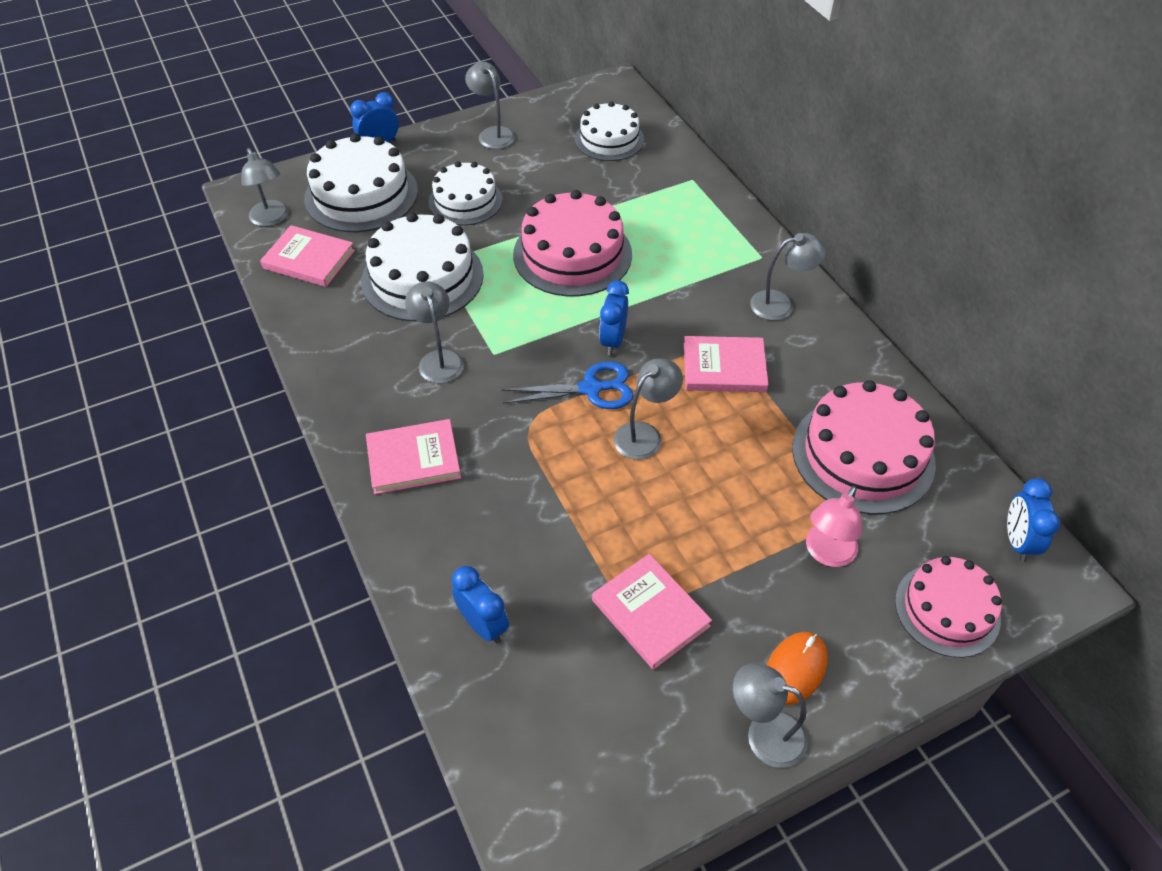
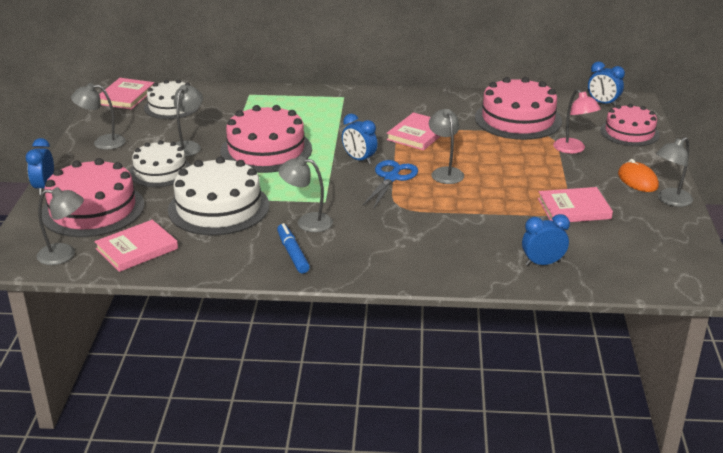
camera: 60 degrees left, 20 degrees down
(361, 194) = (93, 209): white cake -> pink cake
(367, 377) = (292, 253): none -> blue marker
(413, 459) = (388, 254): pink book -> pink book (125, 96)
(781, 304) = (387, 104): grey lamp -> grey lamp (188, 146)

